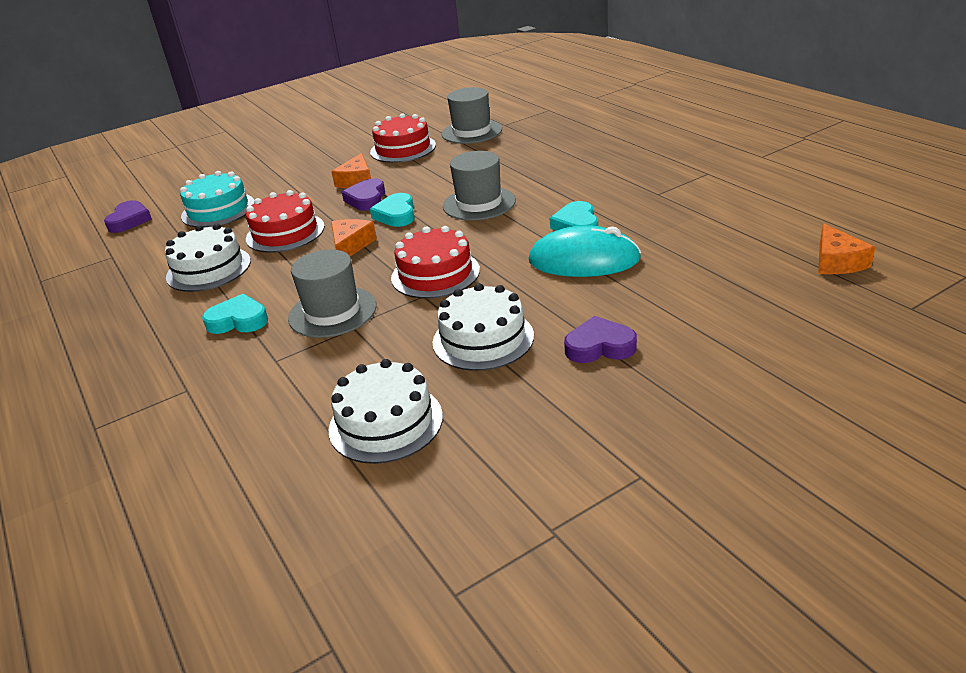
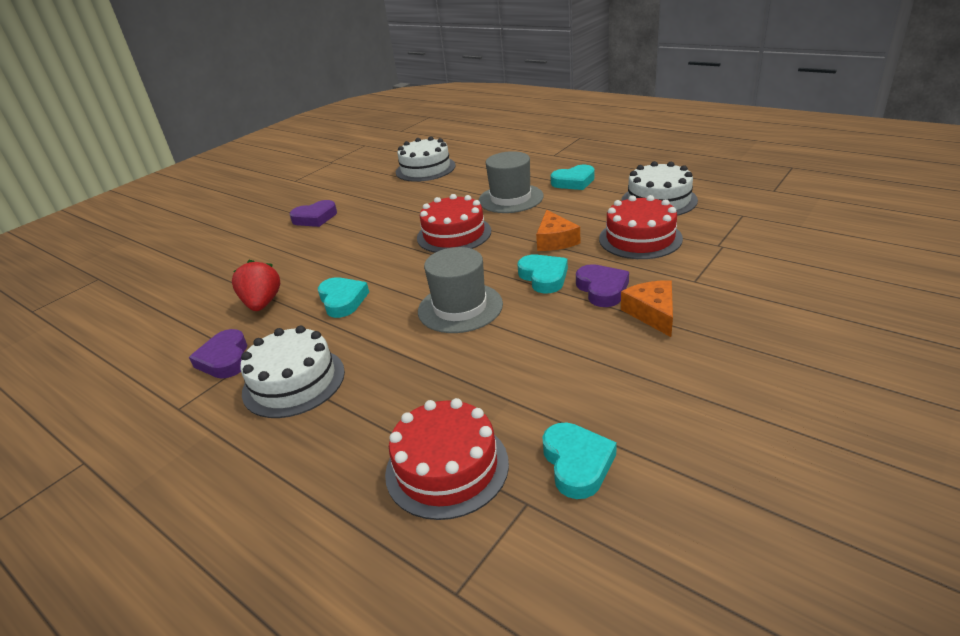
camera: 160 degrees right, 0 degrees up
(129, 220) = (842, 216): purple heart -> purple heart (225, 359)
(218, 210) = (764, 245): turquoise cake -> none
(403, 149) = (661, 390): red cake -> red cake (447, 467)
(471, 132) = (577, 463): grey hat -> turquoise heart
(483, 339) = (392, 207): white cake -> white cake (294, 382)
(584, 260) = (331, 268): turquoise mouse -> none
(658, 235) = (262, 303): none -> red strawberry
(837, 262) = (119, 305): orange cheese -> none

